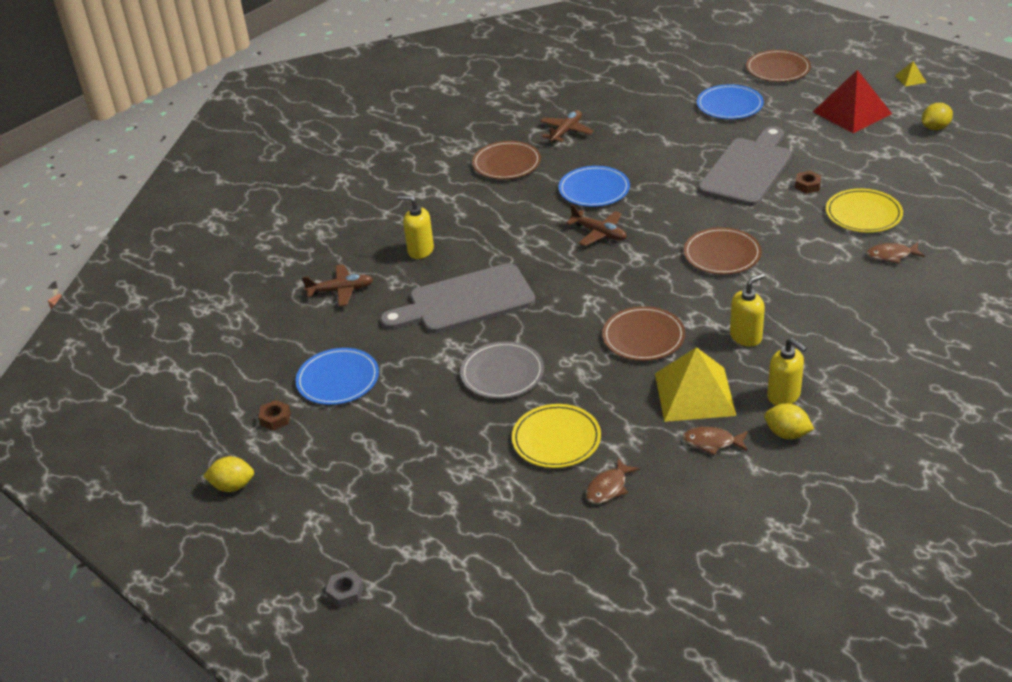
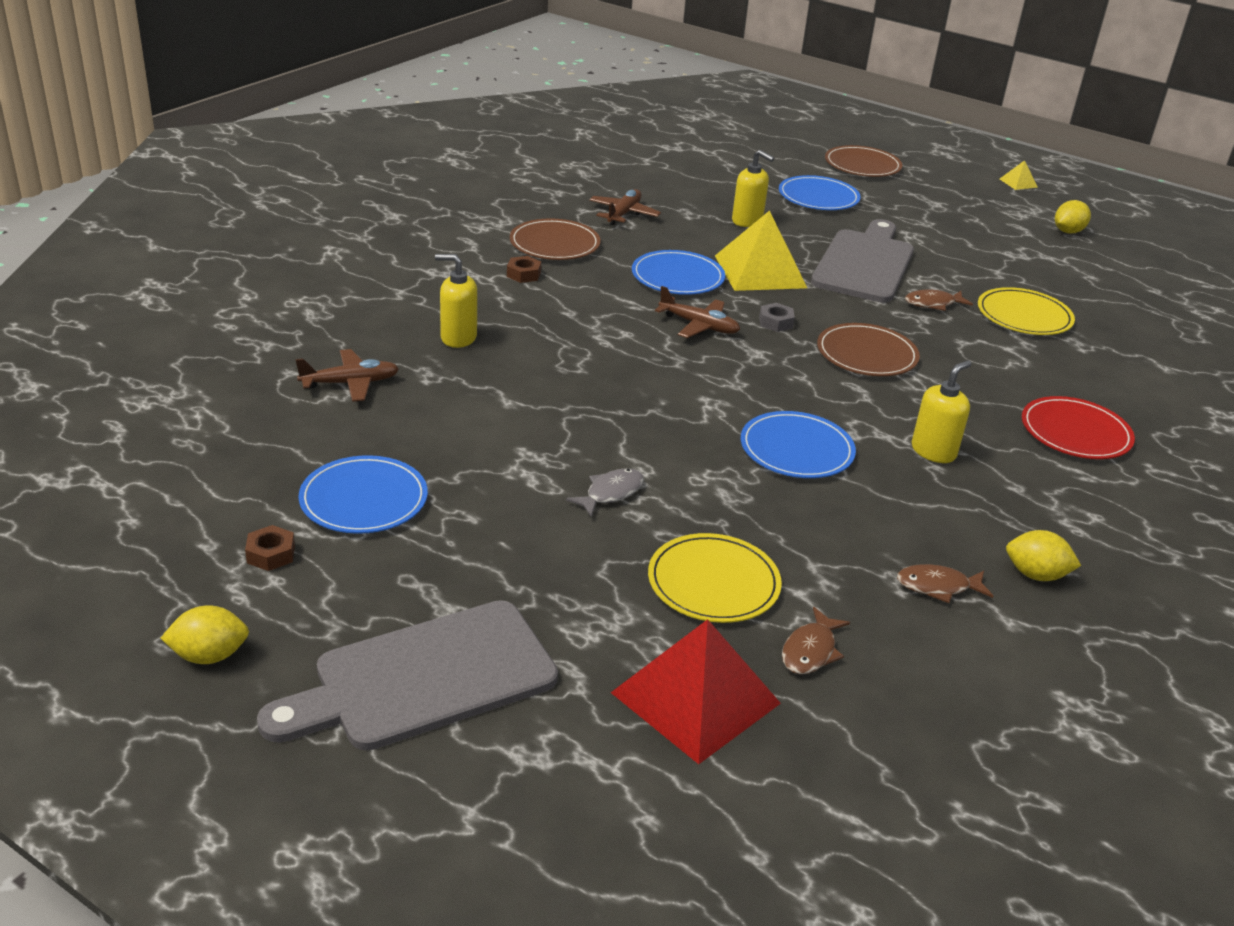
camera: 15 degrees left, 5 degrees down
(345, 593) = (427, 826): grey nut -> grey nut (775, 322)
(465, 301) = (535, 401): grey cutting board -> grey cutting board (425, 678)
(502, 373) = (611, 493): grey plate -> grey fish
(643, 337) = (796, 449): brown plate -> blue plate
(694, 394) = (890, 522): yellow pyramid -> yellow pyramid (760, 271)
(784, 396) = (1012, 525): yellow soap dispenser -> yellow soap dispenser (747, 221)
(807, 186) = (944, 283): brown nut -> brown nut (523, 274)
(852, 112) = (966, 212): red pyramid -> red pyramid (695, 698)
(864, 318) = (1075, 432): none -> red plate
(891, 255) = (1077, 362): brown fish -> brown fish (933, 304)

